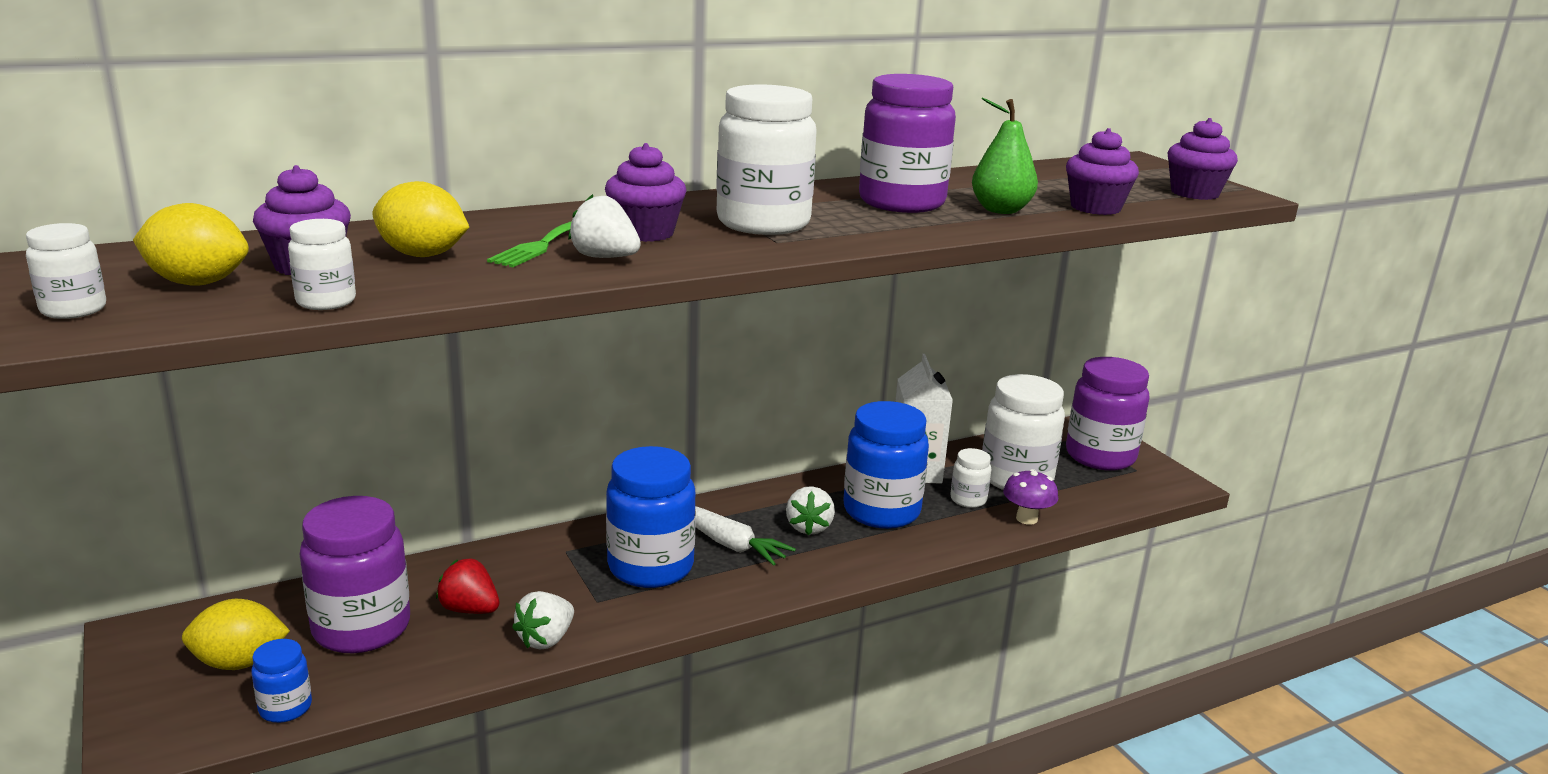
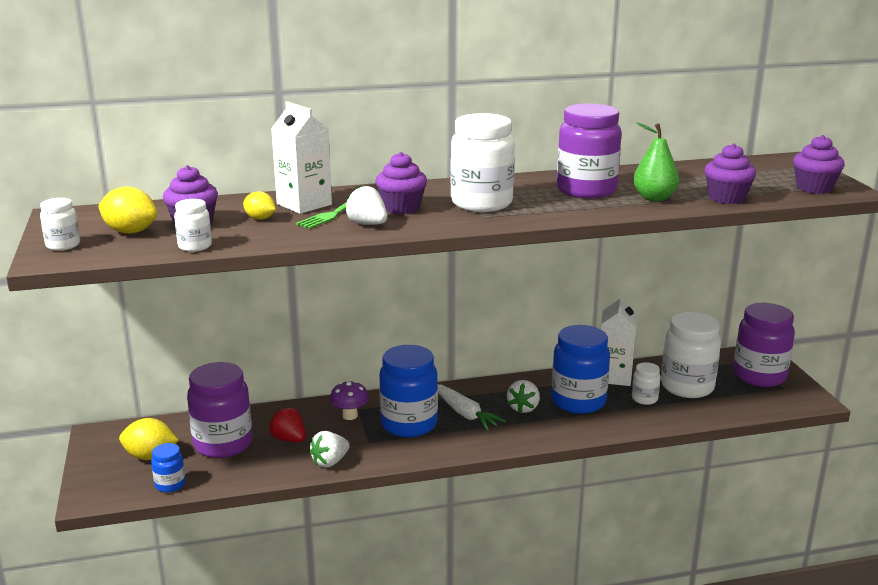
camera: 15 degrees right, 0 degrees up
(422, 255) = (260, 218): yellow lemon -> yellow lemon, size x0.62
(486, 232) = (304, 204): none -> white carton
(1026, 518) = (682, 415): purple mushroom -> purple mushroom (350, 415)

